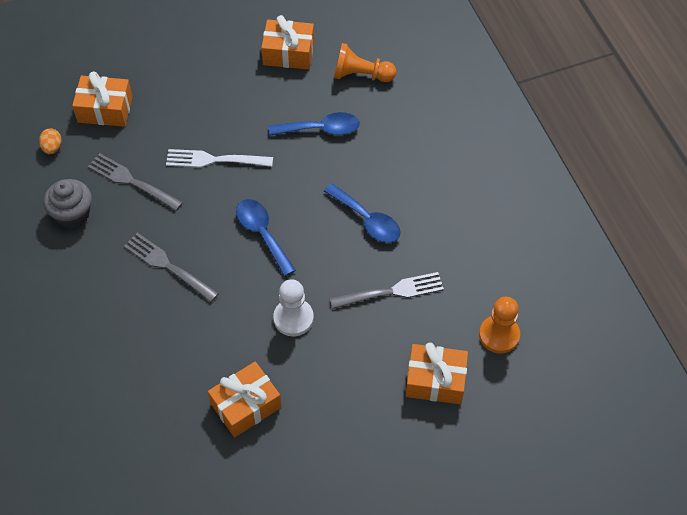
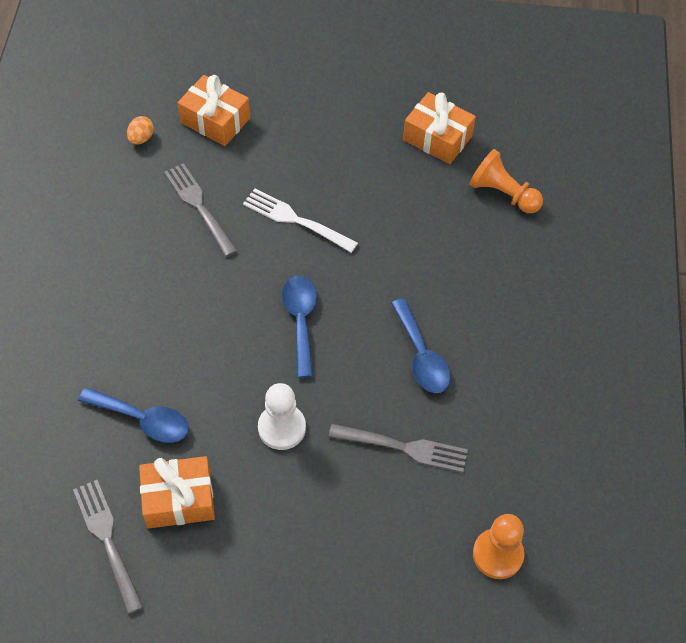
camera: 25 degrees right, 0 degrees up
(73, 214) = (122, 215): grey cupcake -> none
(168, 266) = (185, 312): grey fork -> grey fork (108, 541)
(321, 129) = (427, 234): blue spoon -> blue spoon (143, 420)
(435, 380) = (397, 571): orange gift -> none

